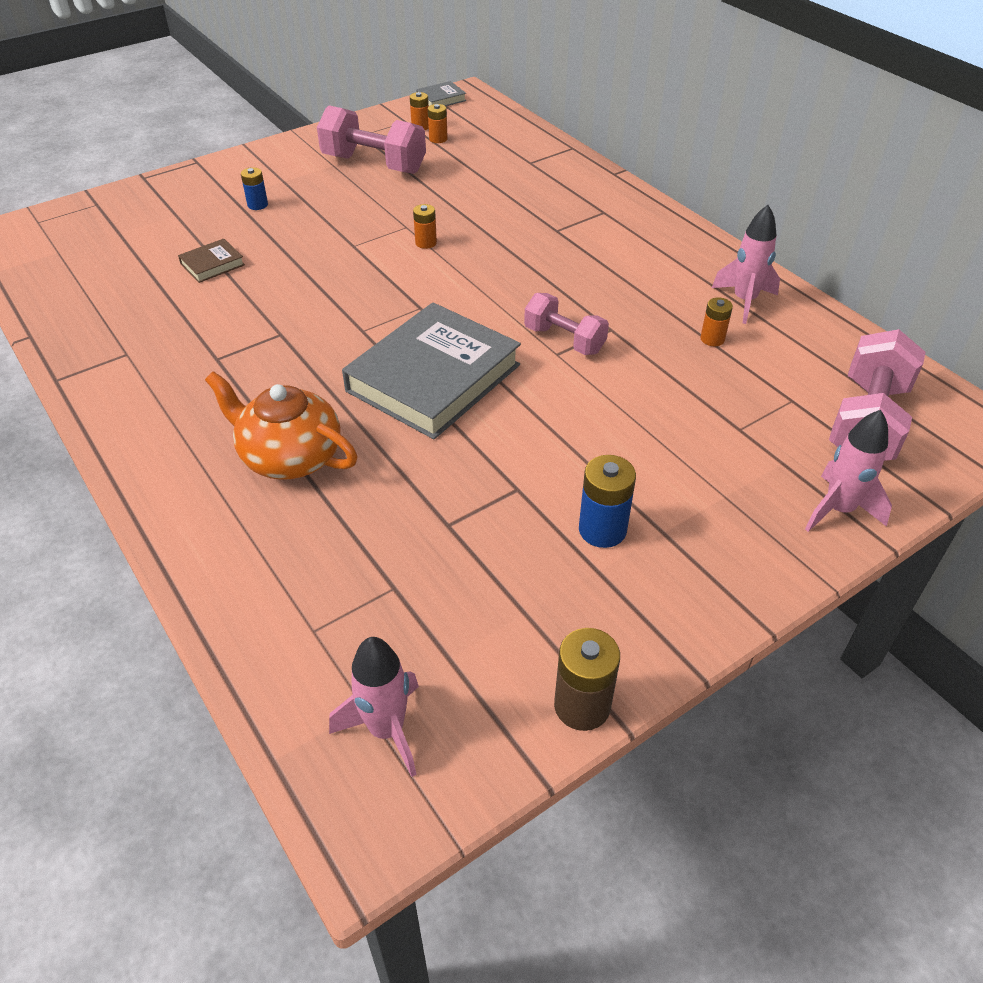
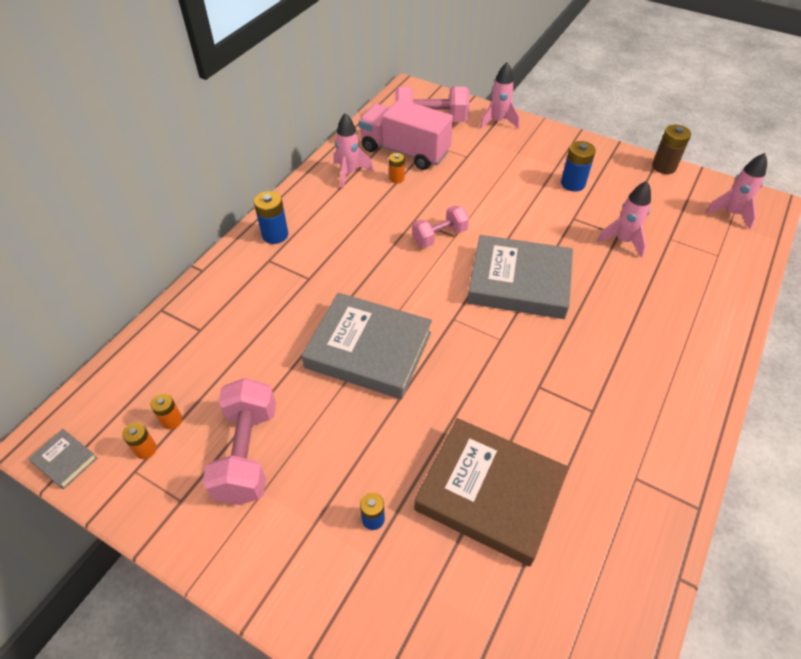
camera: 115 degrees left, 5 degrees up
(212, 264) = (489, 493): brown book -> brown book, size x2.38
(289, 456) = (636, 319): orange teapot -> none
(426, 243) = (368, 350): orange battery -> grey book
(430, 521) = (623, 241): none -> pink rocket
(564, 340) = (439, 236): pink dumbbell -> pink dumbbell turned 45 degrees clockwise
(645, 223) = (275, 235): none -> blue battery
(780, 366) = (405, 151): none -> pink truck

